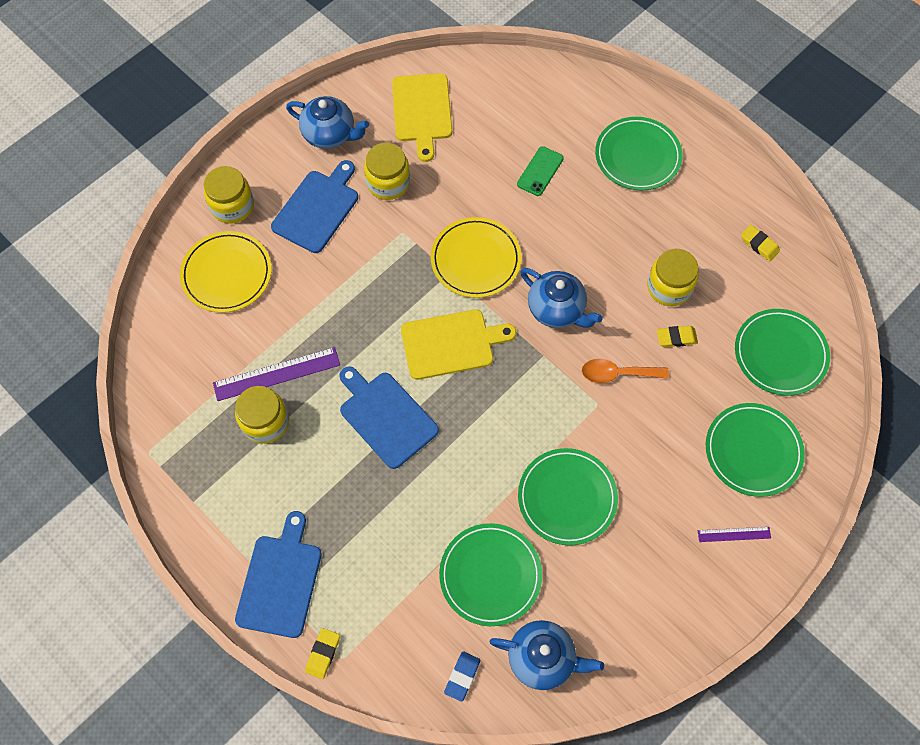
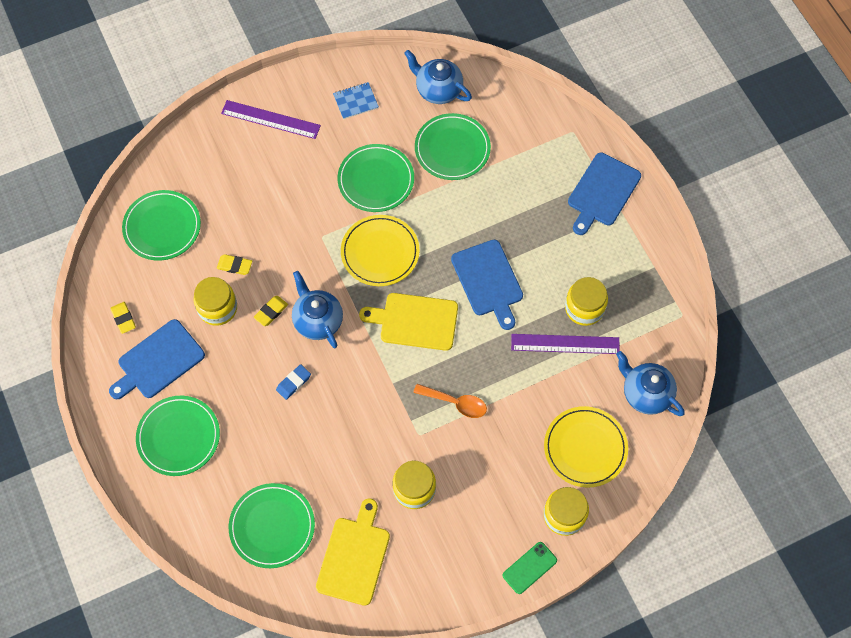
camera: 160 degrees left, 0 degrees up
(317, 208) = (487, 485): blue cutting board -> blue cutting board (158, 361)
(323, 654) = (585, 138): yellow eraser -> yellow eraser (271, 312)
(330, 134) = (451, 562): blue teapot -> blue teapot (645, 393)
(462, 676) = (495, 96): blue eraser -> blue eraser (293, 383)
(475, 260) = (366, 387): yellow plate -> yellow plate (380, 252)
(540, 171) = (272, 452): green phone -> green phone (529, 568)
(617, 373) = (295, 254): orange spoon -> orange spoon (455, 403)
(641, 600) = (355, 101): none -> blue notebook
(734, 534) = (270, 119): purple ruler -> purple ruler, size x1.86
(753, 451) = (225, 167): green plate -> green plate (272, 526)

